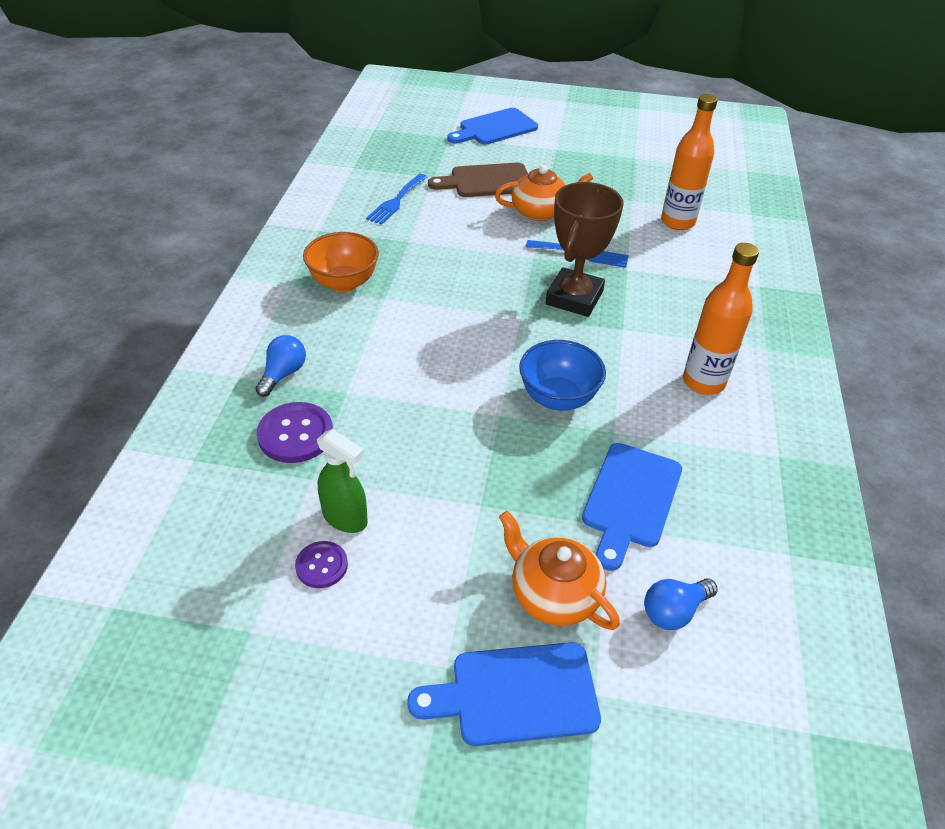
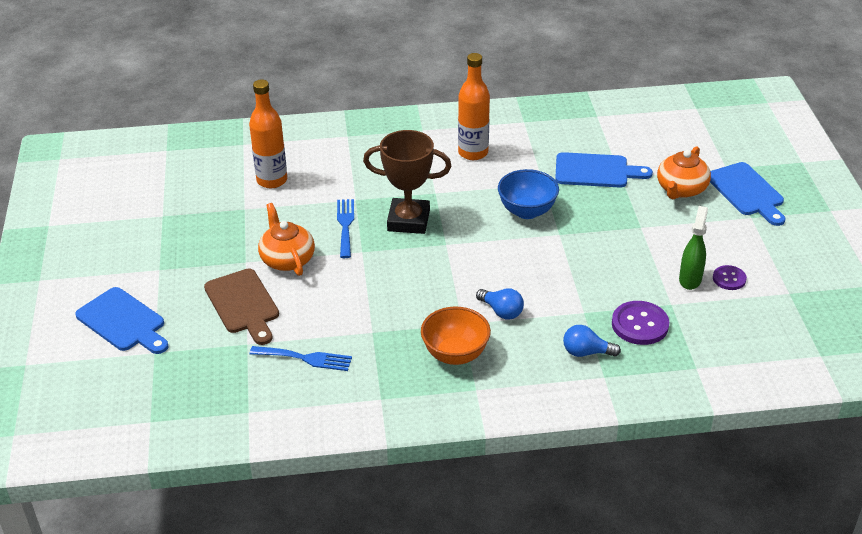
camera: 105 degrees left, 5 degrees down
(674, 611) = (661, 149): blue light bulb -> blue light bulb (501, 311)

